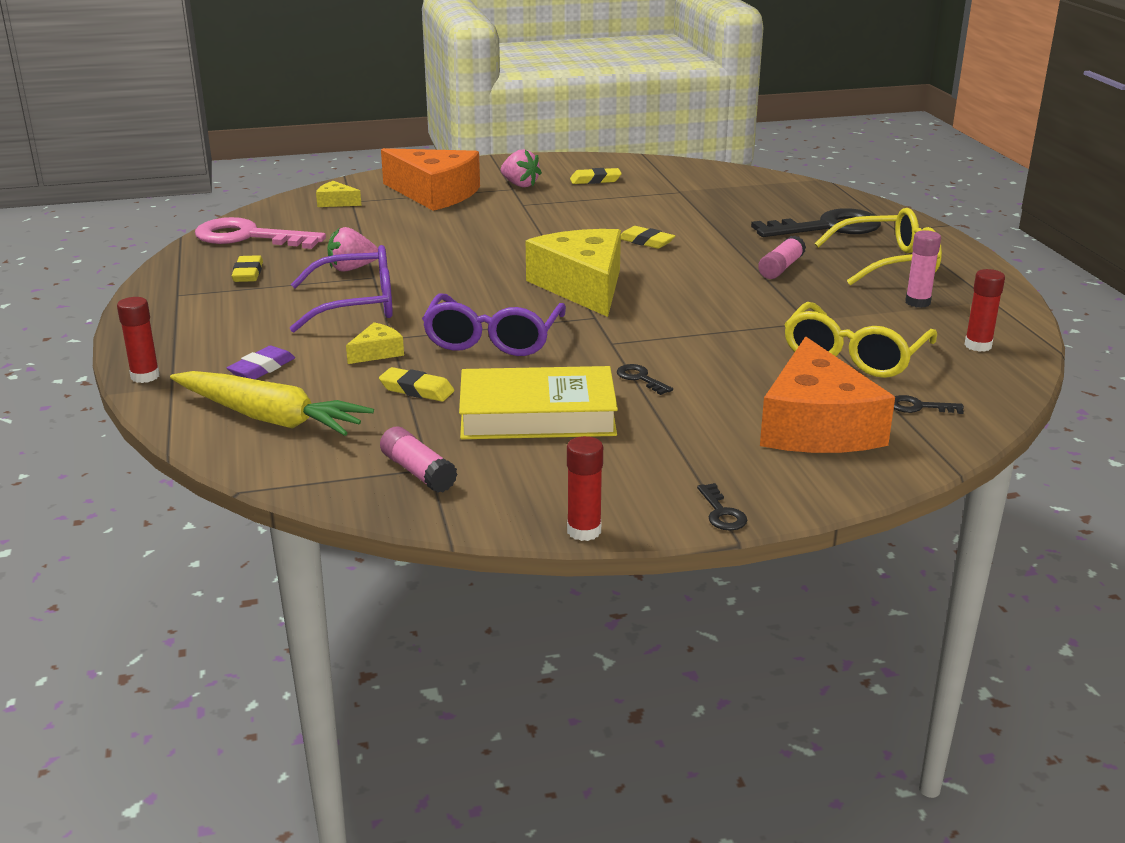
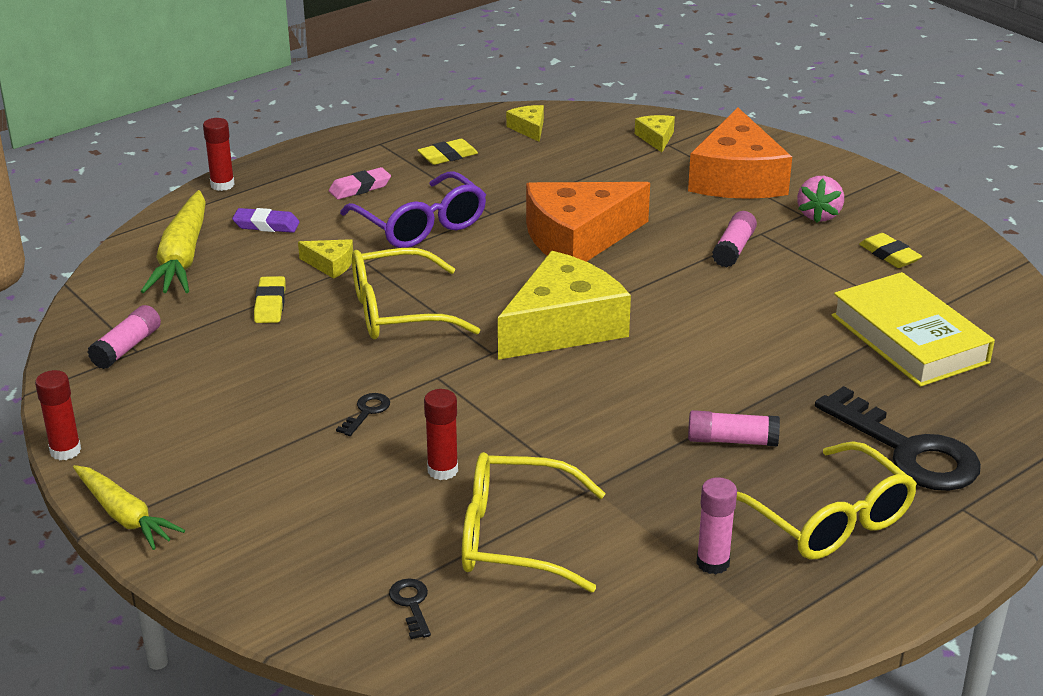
camera: 65 degrees right, 5 degrees up
(248, 237) = (529, 129): pink key -> yellow cheese
(251, 317) = (360, 188): none -> pink eraser
(352, 269) = (500, 197): pink strawberry -> none
(493, 340) = (397, 312): purple glasses -> yellow glasses
(535, 216) = (733, 249): none -> pink glue stick
(537, 415) = (258, 376): yellow book -> yellow book (909, 339)
(646, 242) = (725, 333): yellow eraser -> none
(722, 513) = (124, 516): black key -> yellow carrot
(816, 426) = (325, 540): orange cheese -> orange cheese (578, 238)
(978, 345) = (613, 630): red glue stick -> red glue stick (442, 470)

